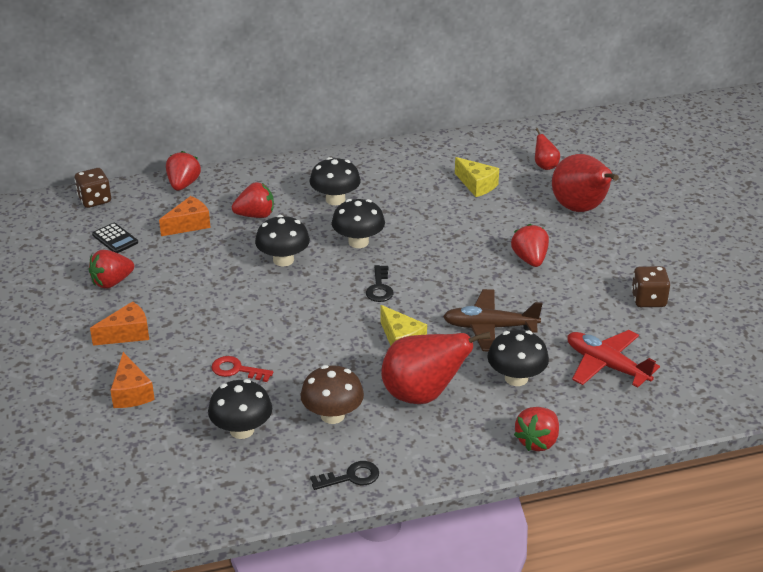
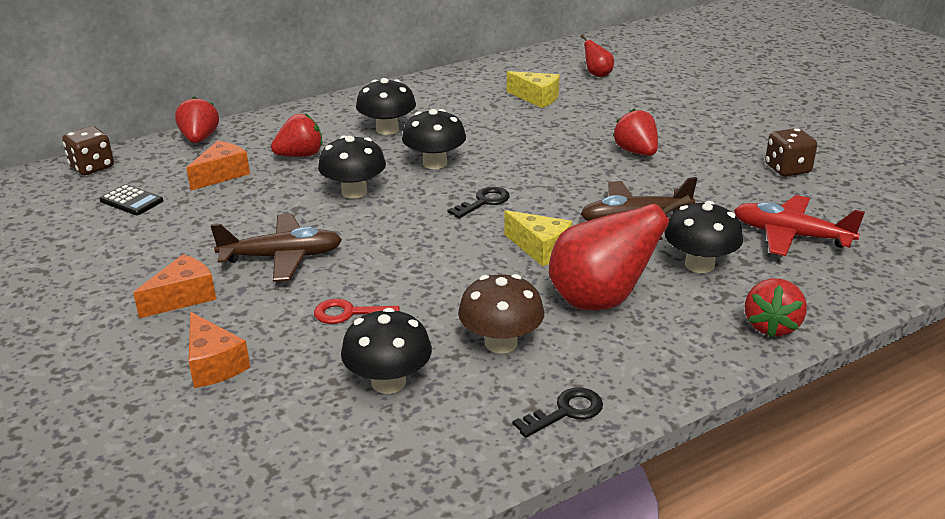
camera: 15 degrees left, 5 degrees down
(112, 282) = (142, 245): red strawberry -> none
(207, 312) = (282, 257): none -> brown plane
(379, 288) = (484, 202): black key -> black key turned 120 degrees counterclockwise
(581, 209) = (659, 103): red pear -> none

